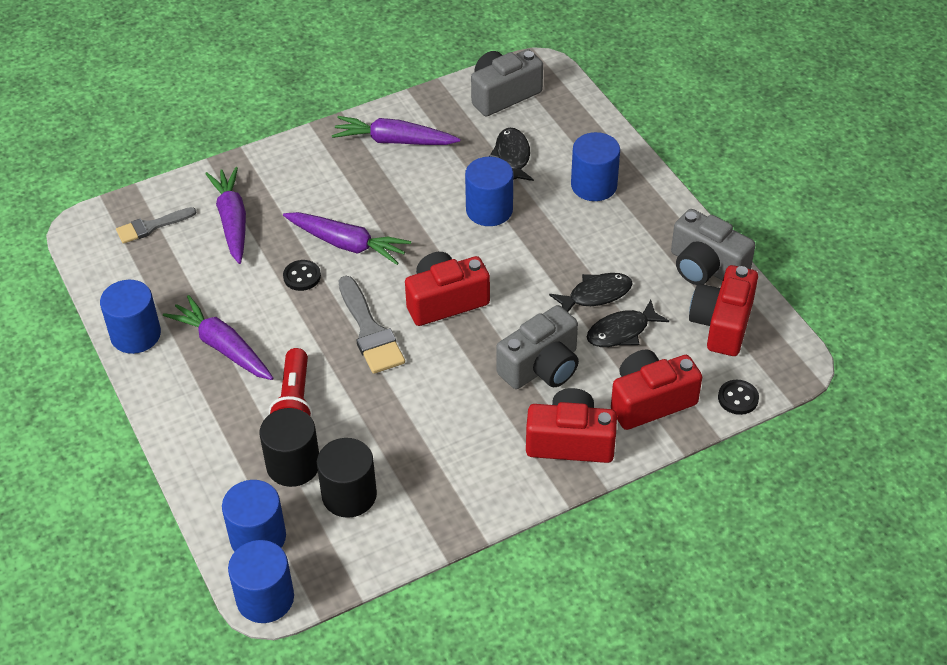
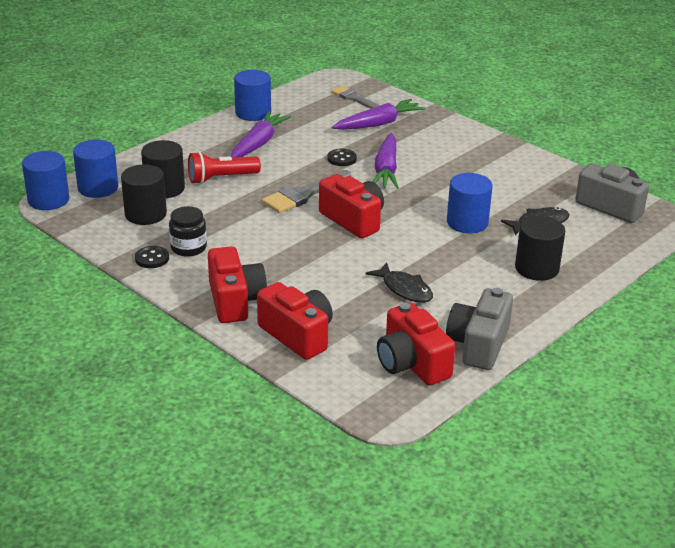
camera: 70 degrees right, 15 degrees down
(394, 141) = (512, 168): purple carrot -> none
(444, 464) = (188, 247): none -> black jar
(541, 367) = (308, 275): grey camera -> none
(594, 185) = (537, 268): blue cylinder -> black cylinder
(622, 331) = (370, 309): black fish -> none
(722, 324) = (412, 363): red camera -> red camera turned 120 degrees counterclockwise
(738, 398) = (325, 384): black button -> black button (152, 258)

